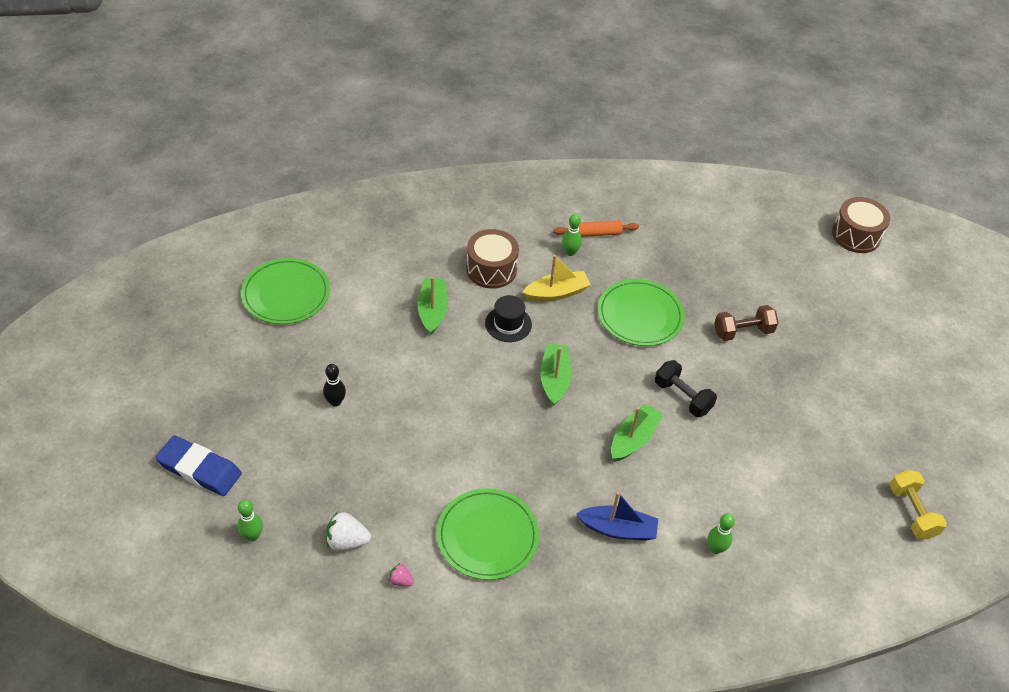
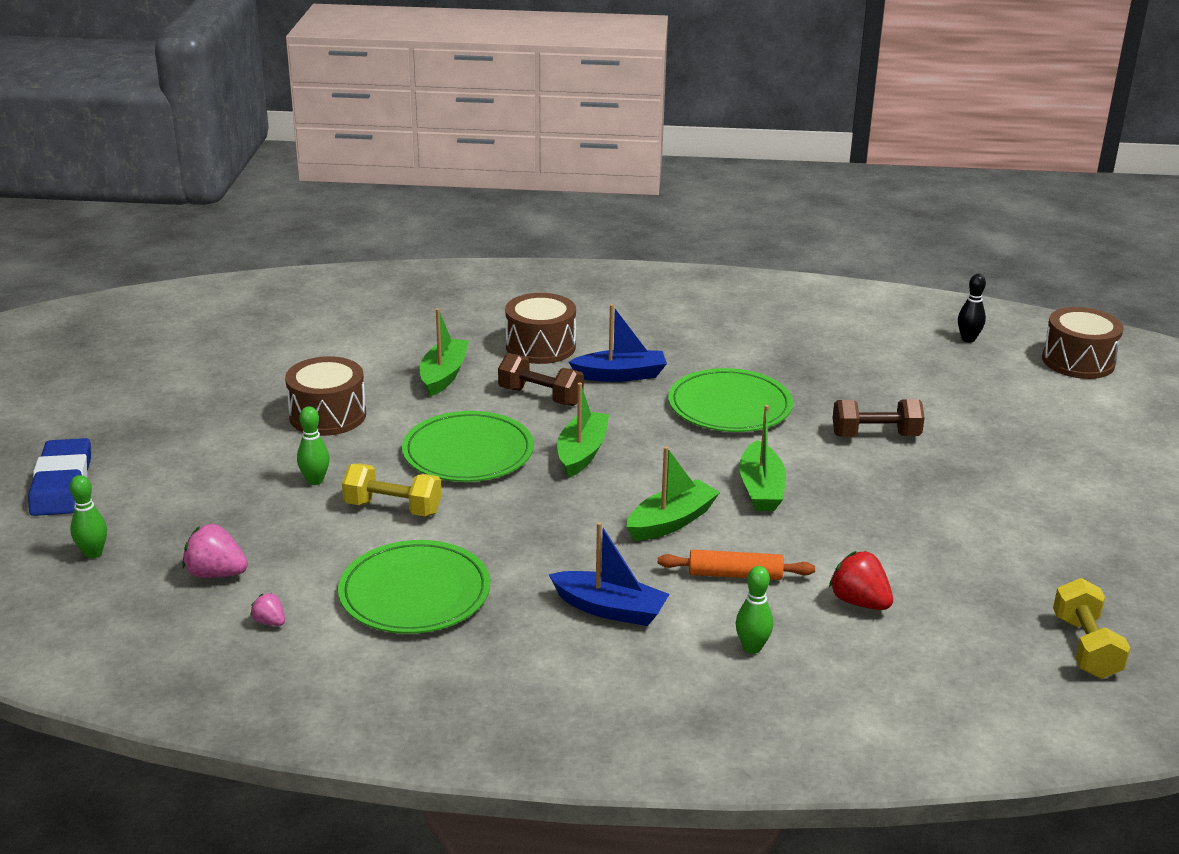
camera: 15 degrees right, 20 degrees down
(199, 469) = (62, 484): blue eraser -> blue eraser turned 45 degrees clockwise
(286, 294) = (261, 344): green plate -> green plate (468, 452)
(335, 402) = (272, 443): black bowling pin -> black bowling pin (968, 339)
(347, 541) = (216, 573): white strawberry -> pink strawberry
(364, 366) = (328, 415): none -> brown drum
(444, 456) = (393, 508): none -> yellow dumbbell
(508, 324) = (540, 396): black hat -> brown dumbbell
(556, 293) = (620, 375): yellow boat -> blue boat
(570, 252) = (655, 341): green bowling pin -> green bowling pin (315, 480)
(595, 233) = (697, 328): orange rolling pin -> orange rolling pin (735, 575)
(682, 397) = (761, 488): black dumbbell -> green boat
(770, 495) = (859, 602): none -> red strawberry

